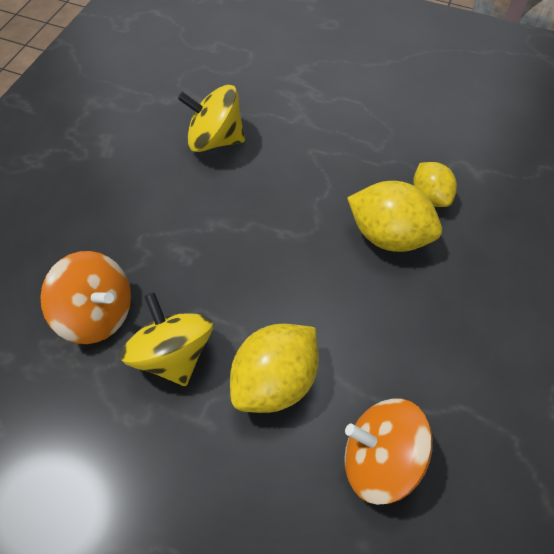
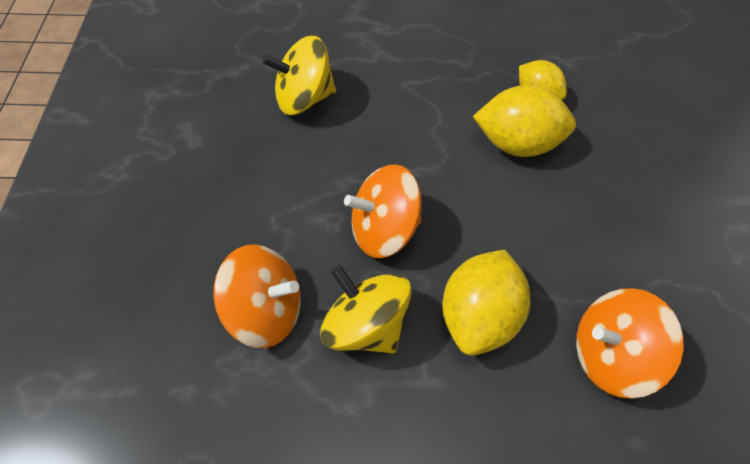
camera: 20 degrees left, 0 degrees up
(229, 276) = (384, 230): none -> orange spinning top

